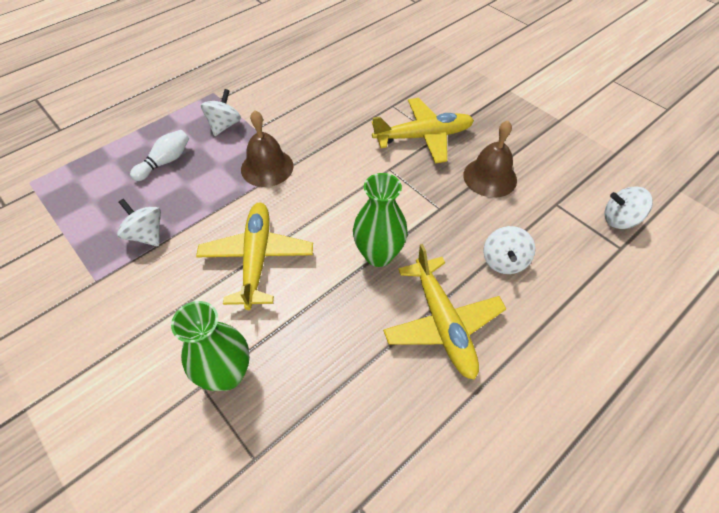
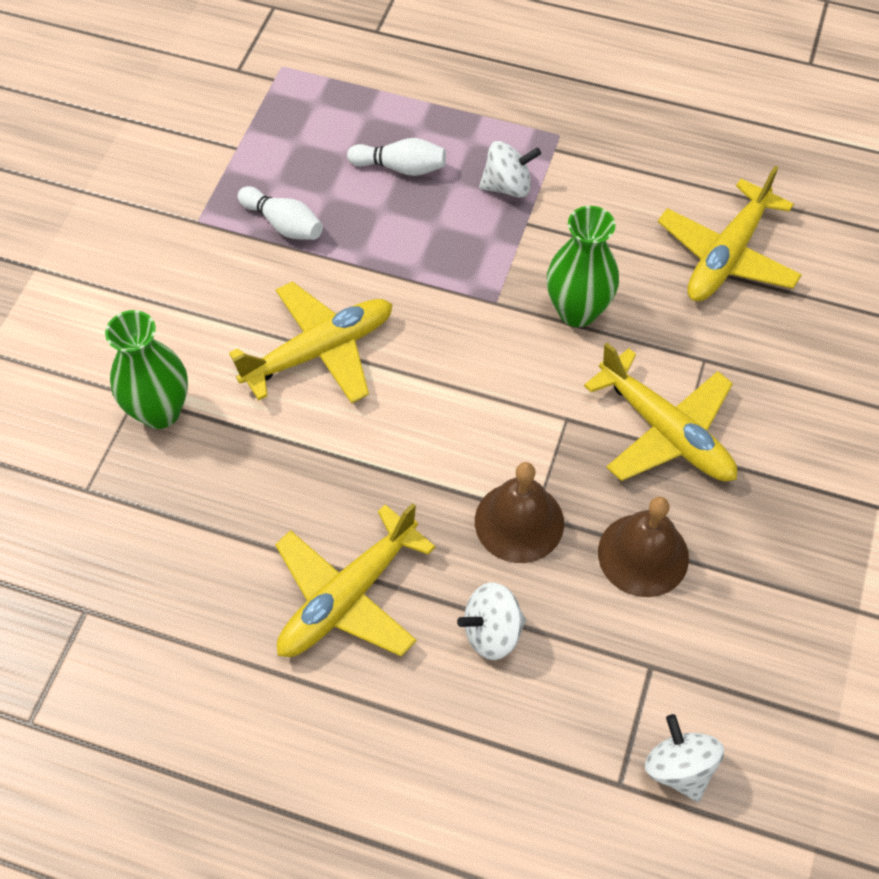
camera: 60 degrees right, 5 degrees up
(146, 235) = (283, 224): white spinning top -> white bowling pin
(267, 167) = (468, 277): brown bell -> brown bell (519, 522)
(340, 72) = (727, 255): none -> yellow plane
(378, 255) = (407, 477): green vase -> green vase (577, 311)

